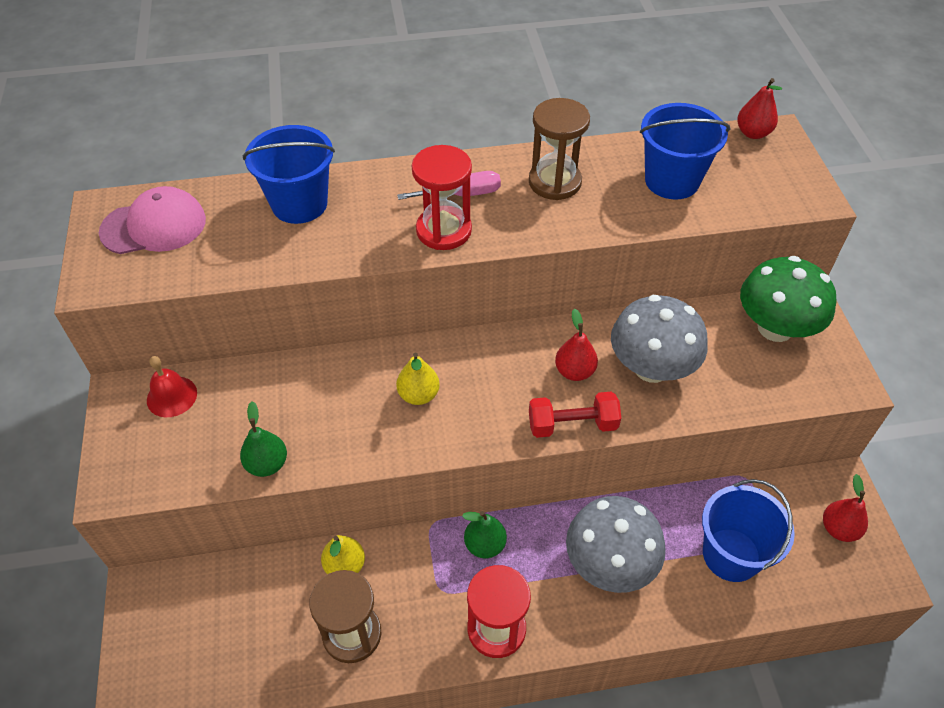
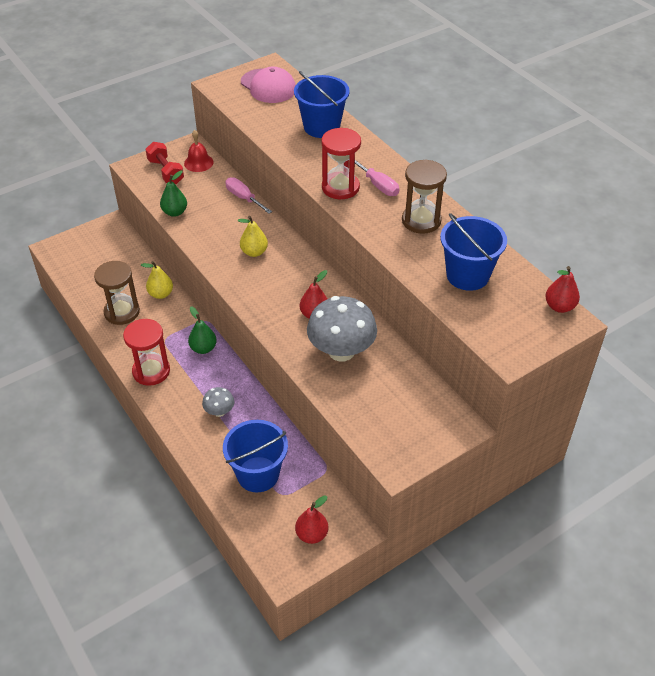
camera: 65 degrees right, 5 degrees down
(296, 368) = (244, 198): none -> pink screwdriver
(572, 425) = (271, 325): red dumbbell -> red dumbbell (166, 171)
(609, 564) = (219, 411): grey mushroom -> grey mushroom, size x0.48
(775, 328) = (423, 410): green mushroom -> none

